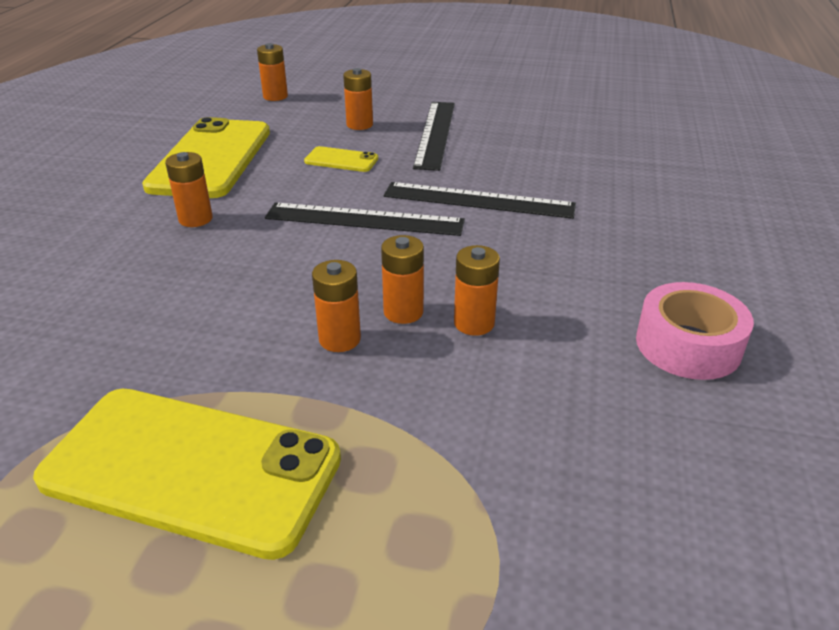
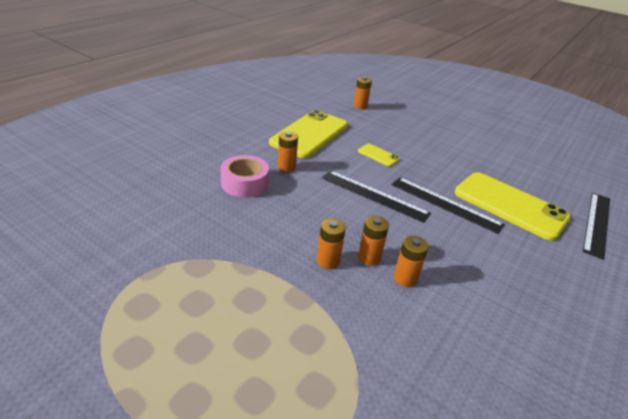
camera: 20 degrees right, 0 degrees up
(191, 469) = (224, 303): yellow phone -> yellow phone (510, 205)
(359, 125) = (399, 136): orange battery -> none
(435, 134) = (440, 154): black ruler -> black ruler (597, 223)
(688, 345) = (529, 340): pink tape -> pink tape (245, 183)

